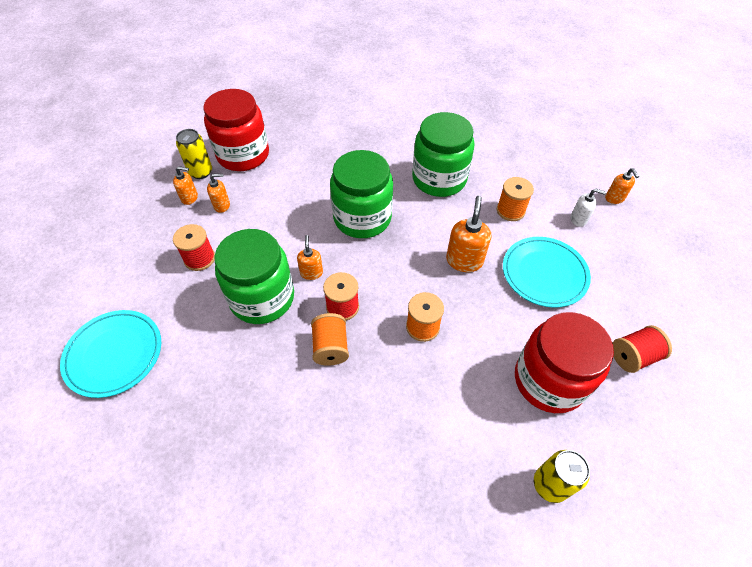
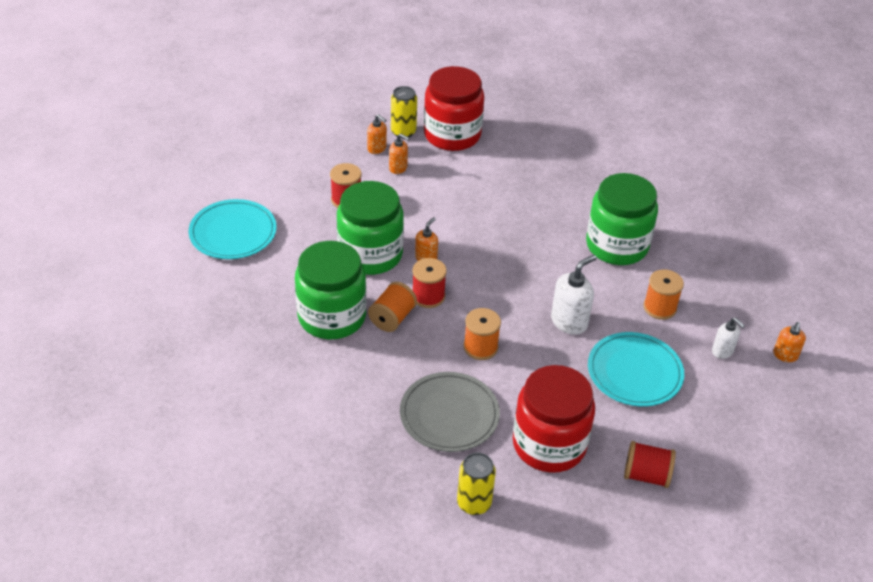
camera: 35 degrees right, 10 degrees down
(362, 218) = (510, 240): green jar -> green jar (332, 317)
(455, 410) = (449, 415): none -> grey plate
(464, 260) = (569, 321): orange soap dispenser -> white soap dispenser

